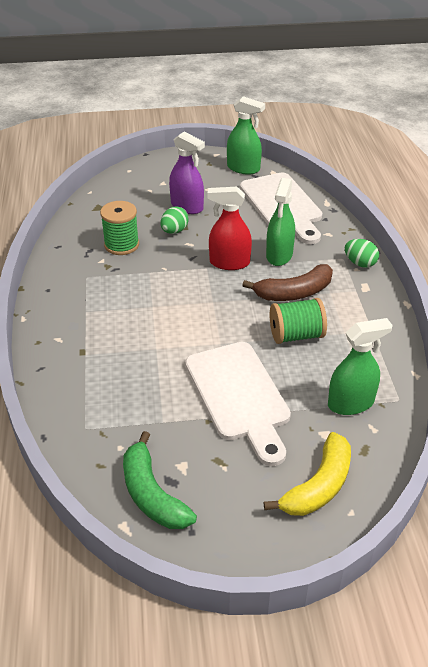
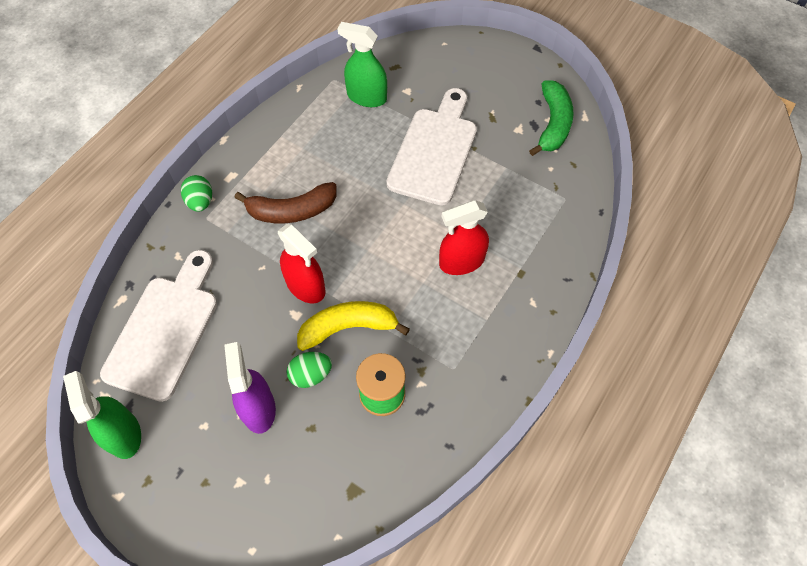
camera: 140 degrees left, 20 degrees up
(136, 333) = (461, 262): none -> red spray bottle
(279, 255) = (253, 262): green spray bottle -> none
(294, 292) = (292, 211): brown banana -> brown banana turned 150 degrees clockwise
(296, 335) = (339, 170): green spool -> none
(318, 486) = (446, 66): yellow banana -> yellow banana (348, 327)

